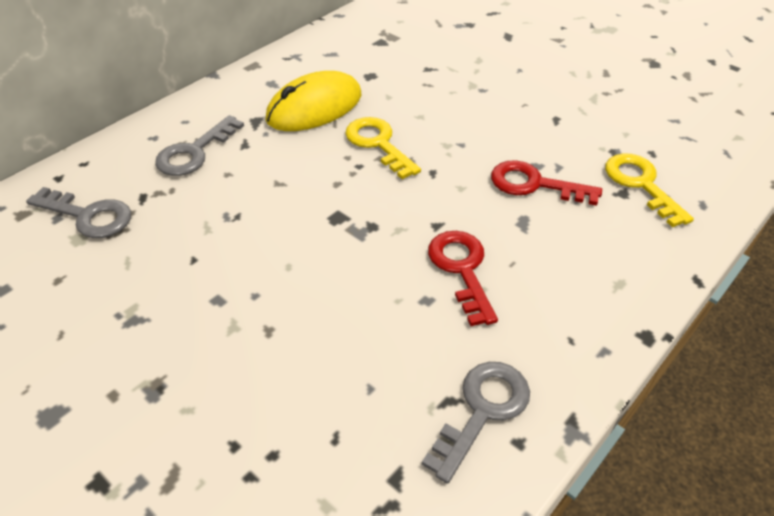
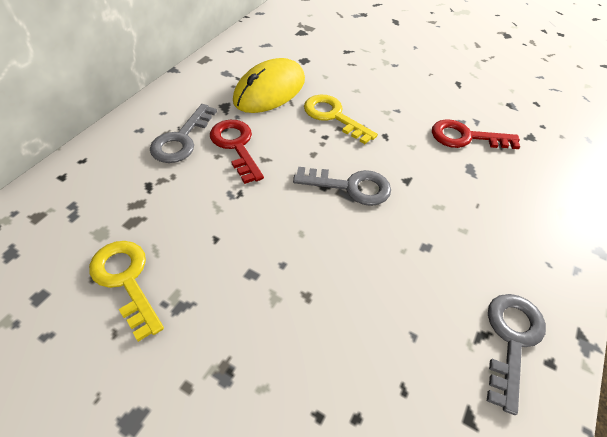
camera: 15 degrees left, 5 degrees up
(89, 216) = (103, 210): grey key -> grey key (351, 187)
(461, 269) = (442, 215): red key -> red key (236, 146)
(641, 184) = (540, 128): yellow key -> yellow key (126, 280)

